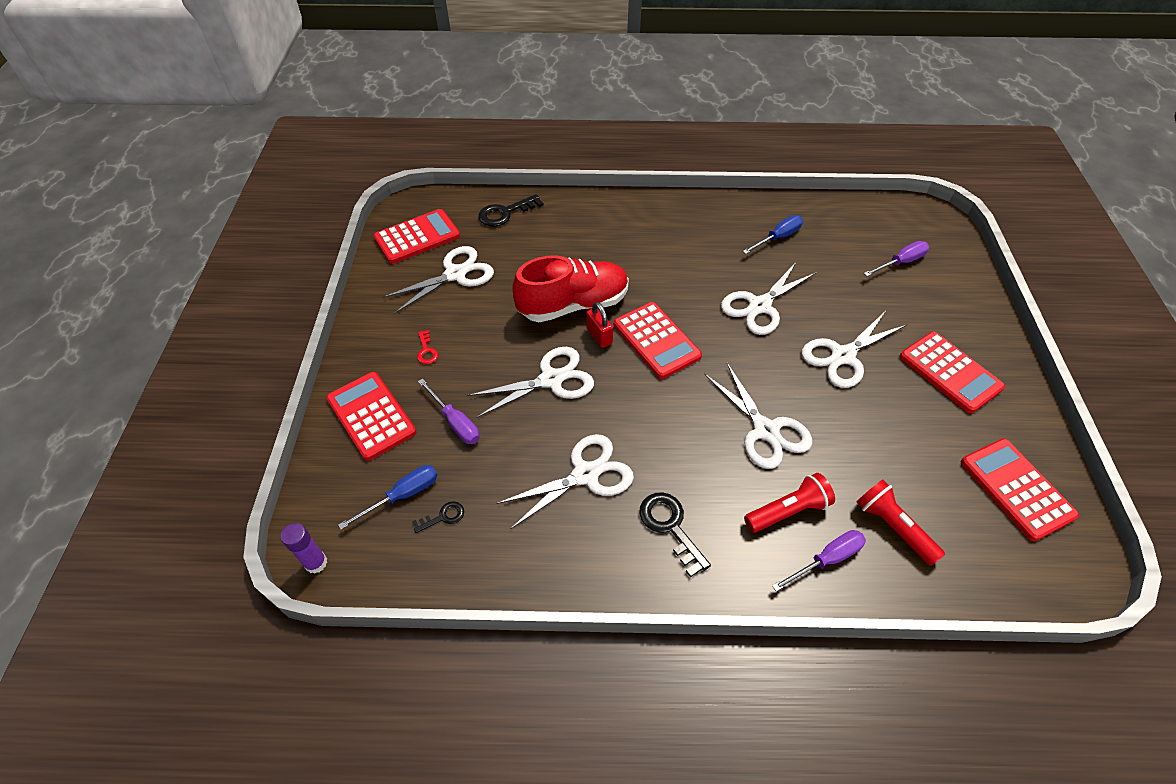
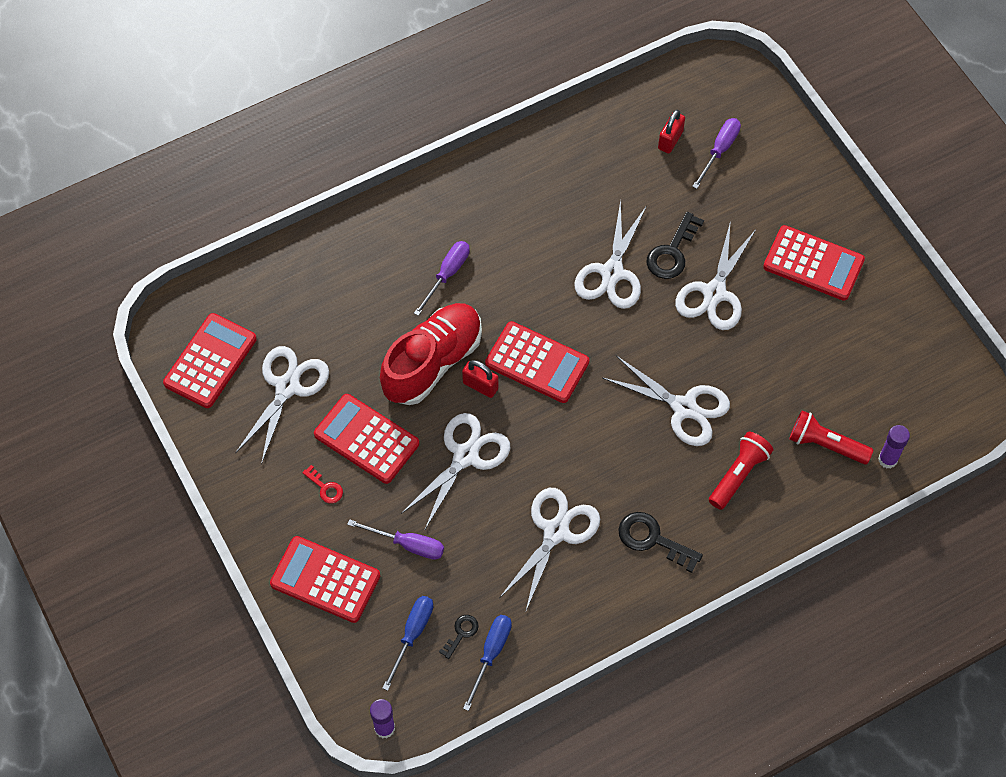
camera: 30 degrees left, 10 degrees up
(505, 213) = (282, 282): black key -> black key (672, 252)
(778, 237) = (587, 175): blue screwdriver -> blue screwdriver (491, 654)
(826, 559) = (787, 501): purple screwdriver -> purple screwdriver (447, 274)
(861, 241) = (670, 140): none -> red padlock
(956, 573) = (887, 459): none -> purple glue stick
(1016, 489) = (907, 358): red calculator -> red calculator (366, 439)

